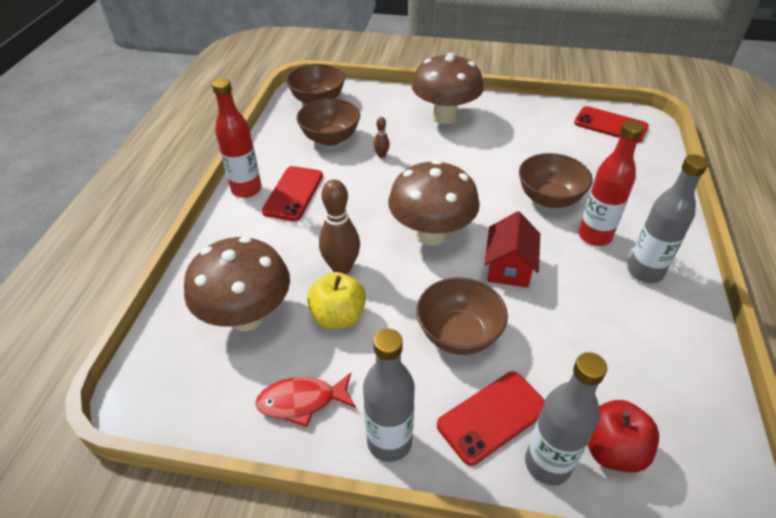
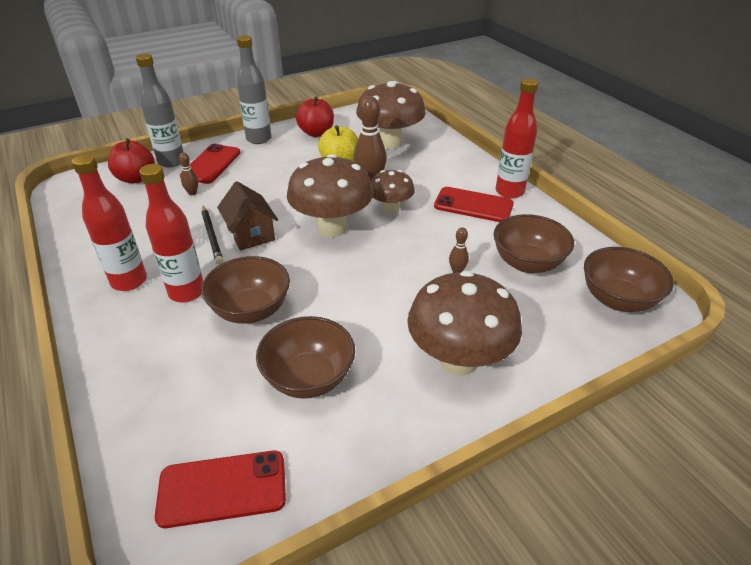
camera: 140 degrees right, 5 degrees down
(293, 193) = (473, 205): red phone -> red phone turned 45 degrees counterclockwise
(302, 401) = (316, 133): red fish -> red apple
(361, 226) = (390, 209): none -> brown mushroom
(458, 334) = (257, 185): brown bowl -> brown bowl (309, 378)
(509, 267) = (250, 233): red house -> brown house
(543, 366) = (192, 193): none -> brown bowling pin
(548, 284) = (212, 236): none -> black pencil
(644, 272) = (129, 281): grey bottle -> red bottle

